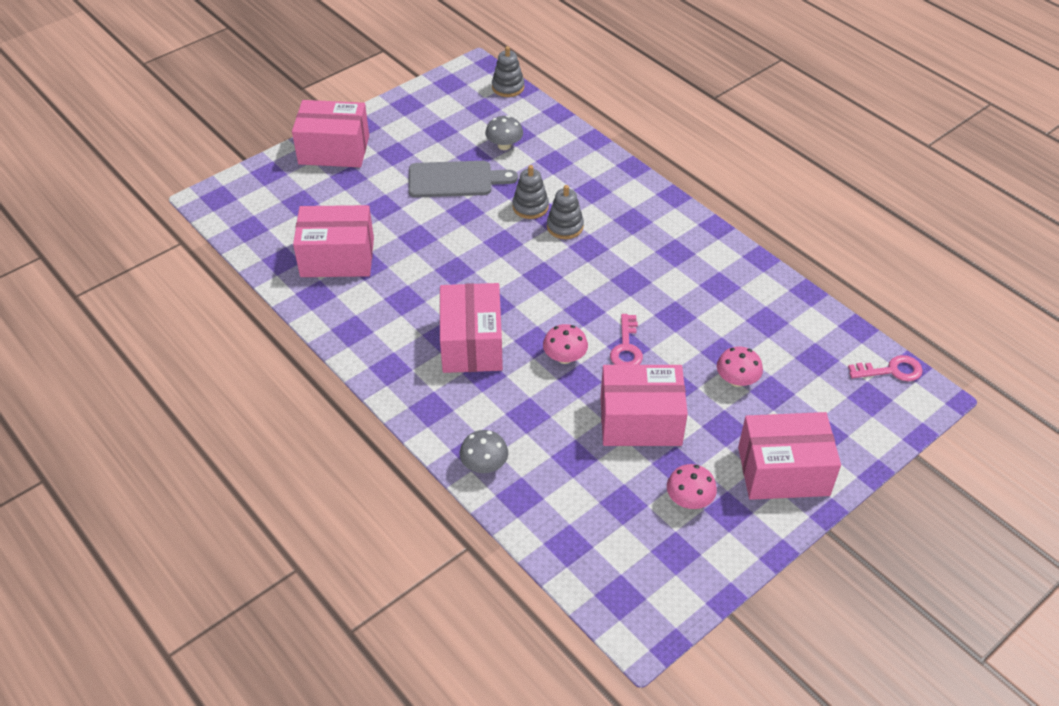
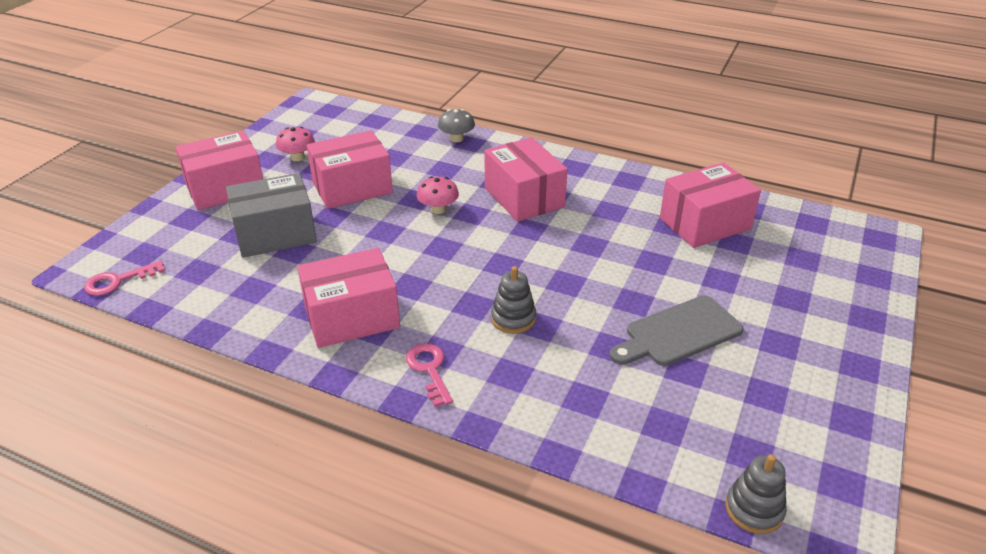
camera: 155 degrees right, 10 degrees down
(334, 150) = (848, 323): pink box -> pink box (352, 317)
(504, 145) = (666, 400): grey mushroom -> none
(530, 207) = (568, 329): grey stacking toy -> none
(626, 347) = (387, 230): pink key -> pink key (429, 370)
(737, 380) = (275, 234): pink mushroom -> grey box

